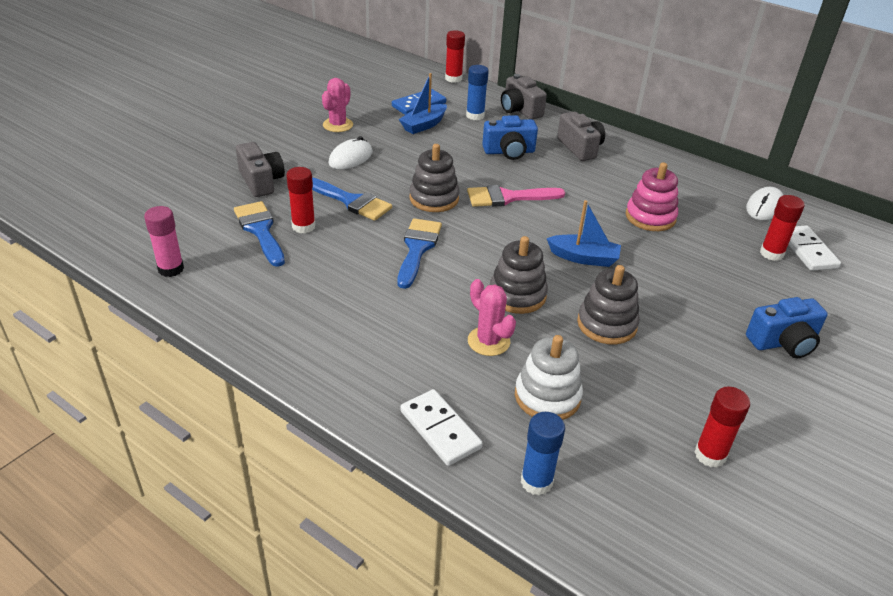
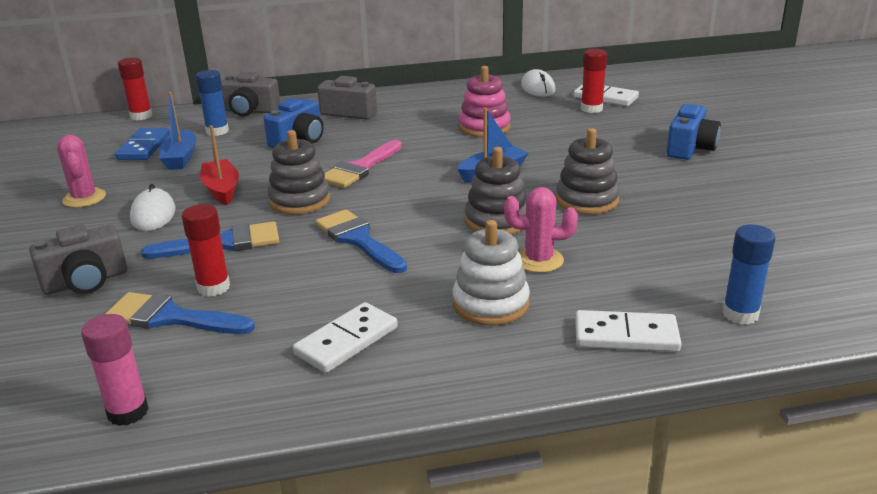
camera: 45 degrees left, 10 degrees down
(261, 181) = (86, 282): grey camera -> grey camera turned 135 degrees clockwise
(305, 307) = (346, 341): none -> white domino
(408, 163) = (221, 190): none -> red boat
(547, 397) = (642, 264): white stacking toy -> white stacking toy (491, 304)
(710, 455) = (779, 227): red glue stick -> none

